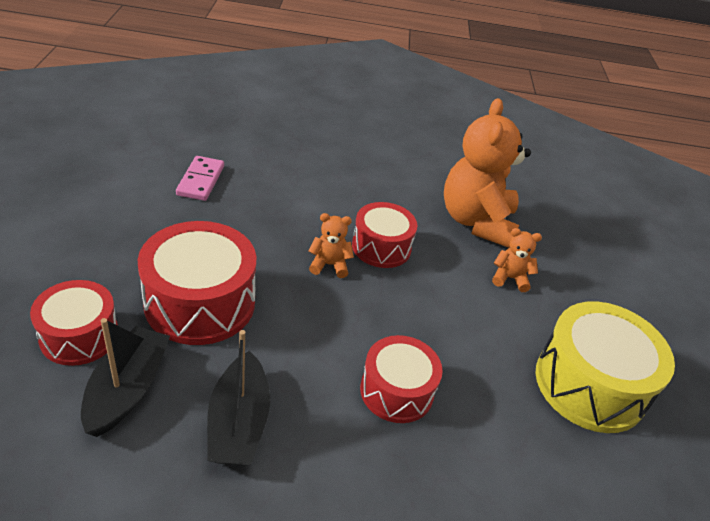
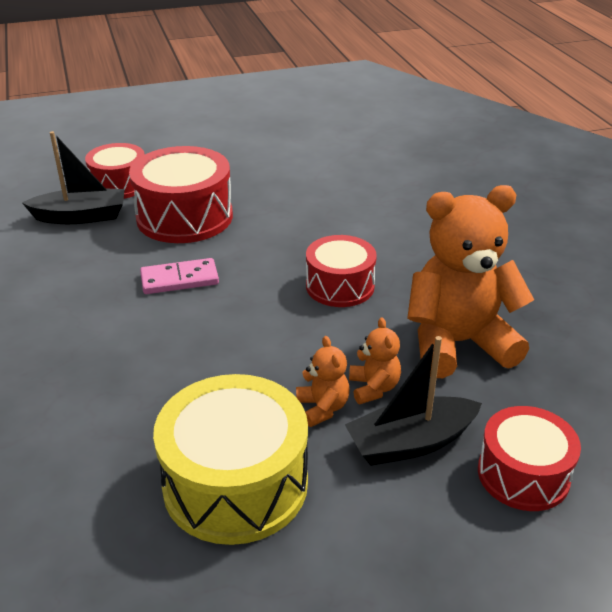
camera: 75 degrees right, 5 degrees down
(201, 180) = (335, 172): pink domino -> pink domino (179, 279)
(238, 423) = (71, 268): black boat -> black boat (410, 443)
(329, 265) = (283, 263): orange teddy bear -> orange teddy bear (322, 408)
(396, 391) = (145, 338): red drum -> red drum (523, 474)

